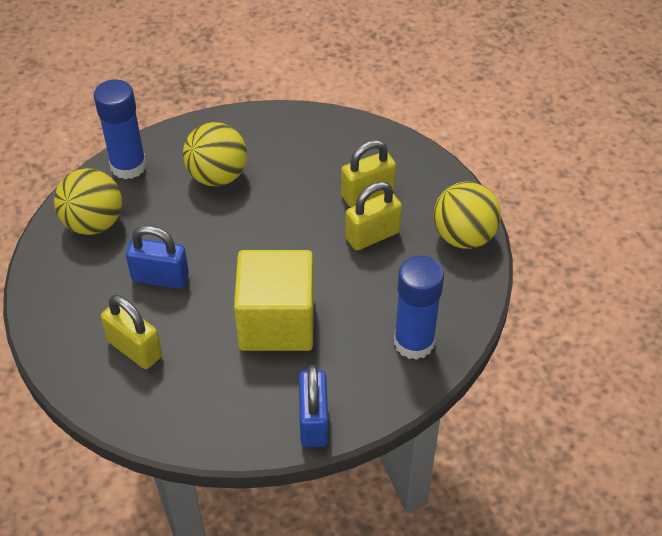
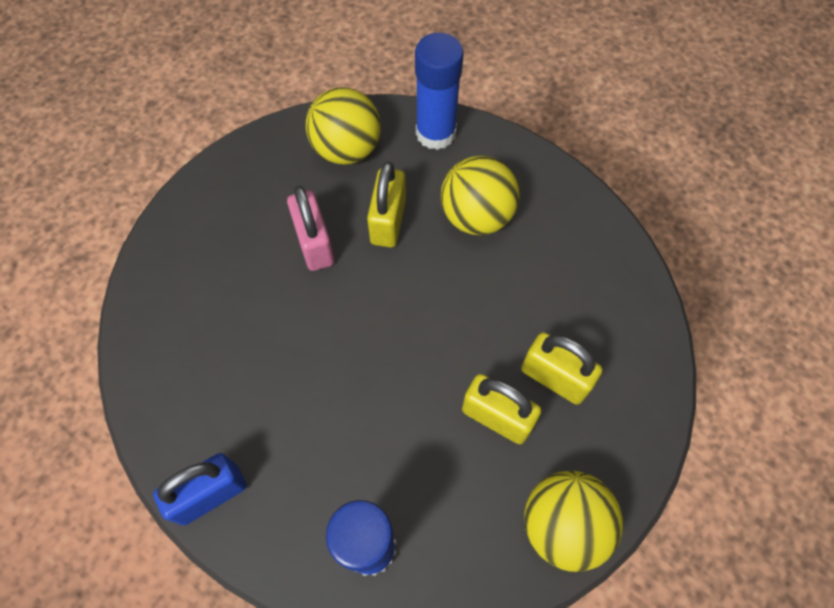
camera: 60 degrees right, 15 degrees up
(135, 349) = (218, 274): yellow padlock -> yellow padlock (388, 221)
(160, 278) = (314, 244): blue padlock -> pink padlock
(277, 322) = (318, 384): yellow cube -> none

